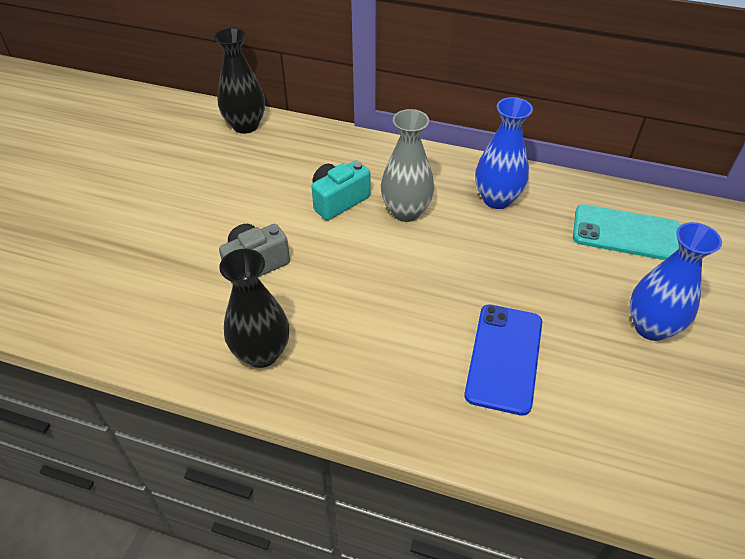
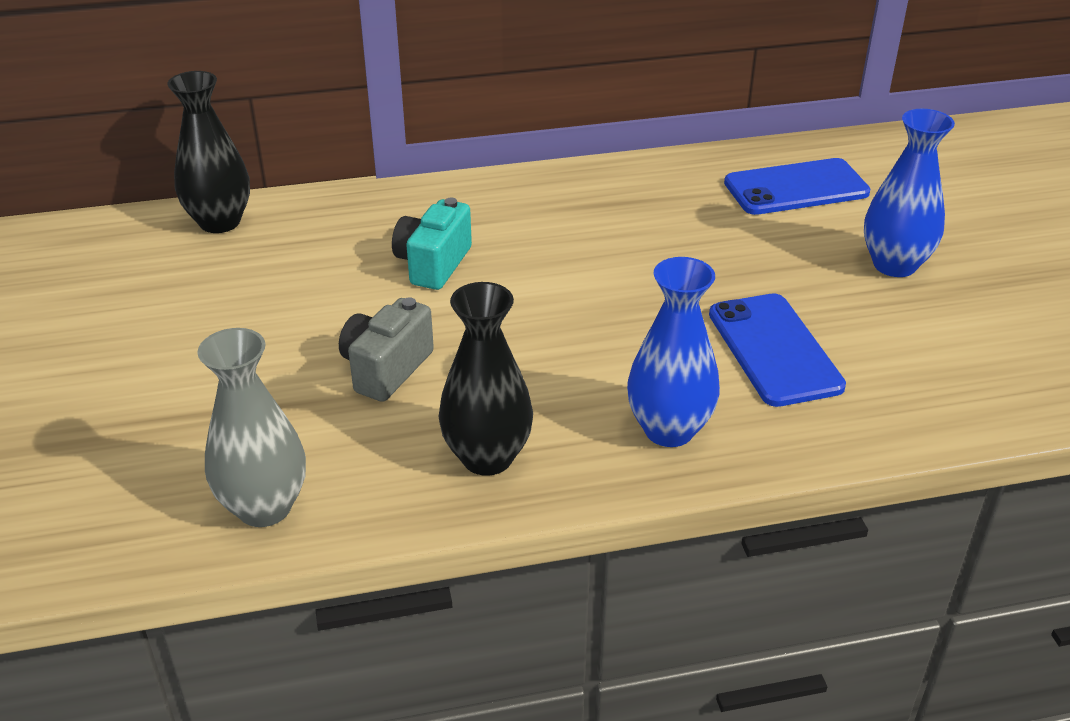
camera: 30 degrees left, 10 degrees down
(406, 211) = (530, 248): grey vase -> grey vase (264, 507)
(497, 199) = (627, 200): blue vase -> blue vase (669, 430)
(626, 233) = (796, 188): turquoise phone -> blue phone

